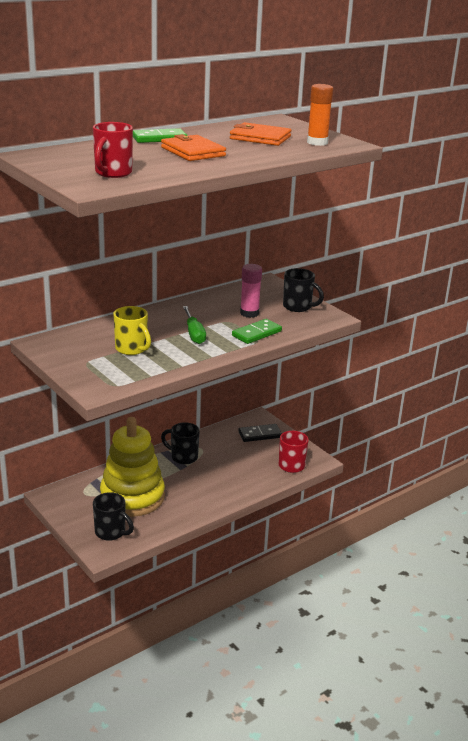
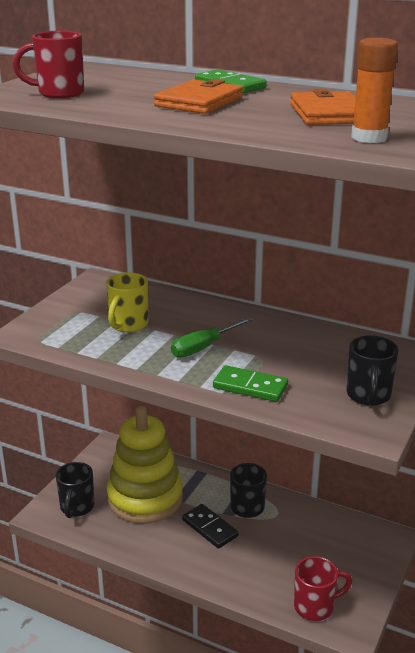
camera: 65 degrees right, 0 degrees up
(249, 313) = (302, 366): pink glue stick -> none
(260, 434) = (354, 552): black domino -> black domino (210, 528)

